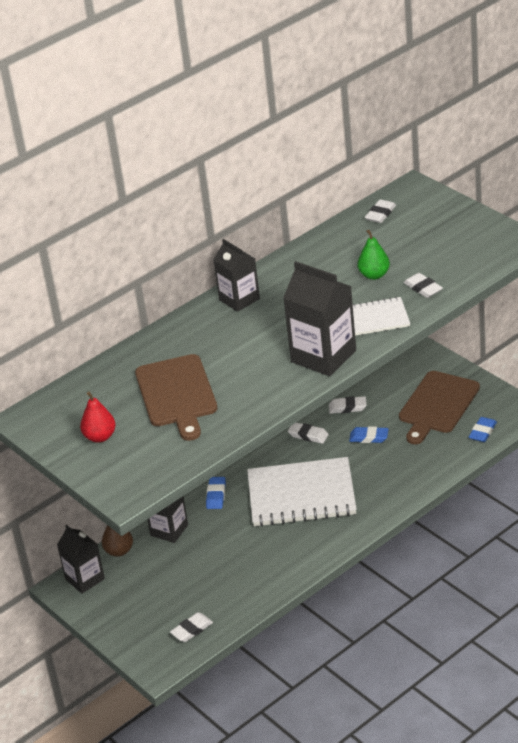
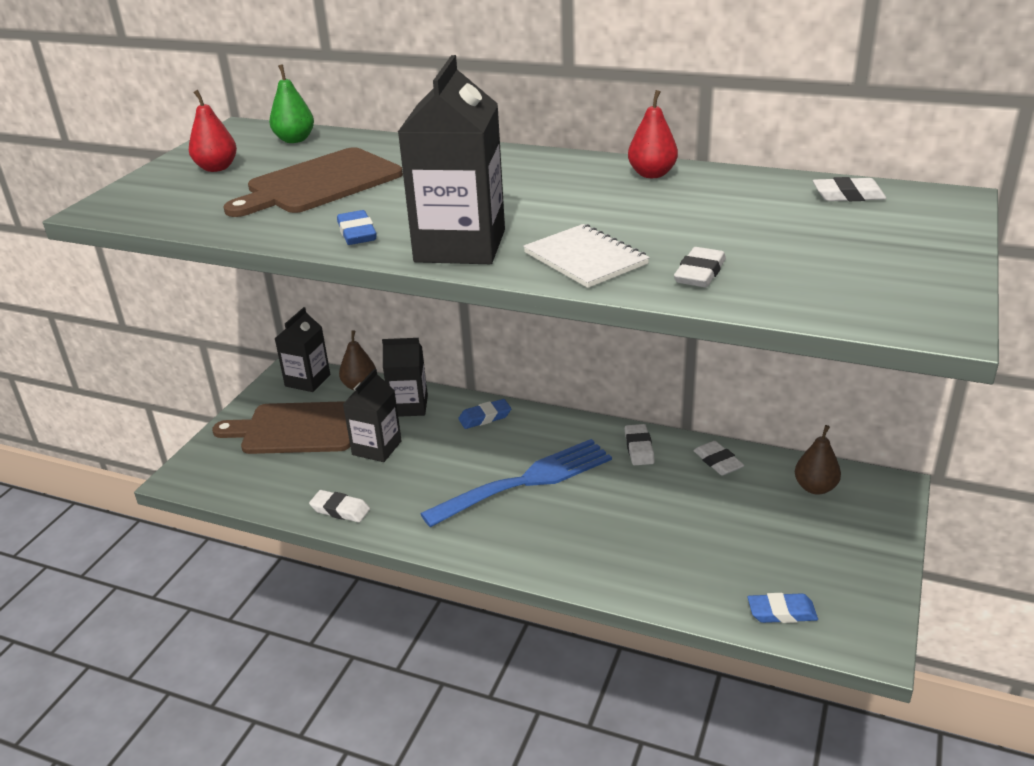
camera: 60 degrees right, 5 degrees down
(192, 630) = (251, 479): white eraser -> white eraser (340, 510)
(239, 299) = (546, 165): black carton -> black carton (377, 448)
(291, 266) = (652, 174): none -> red pear
(301, 495) = (526, 481): white notebook -> blue fork
(369, 437) = (676, 500): blue eraser -> blue eraser (357, 233)
(374, 275) = (692, 229): green pear -> green pear (295, 140)
(400, 379) = (815, 488): none -> brown pear
(437, 405) = (797, 542): brown cutting board -> brown cutting board (296, 429)

